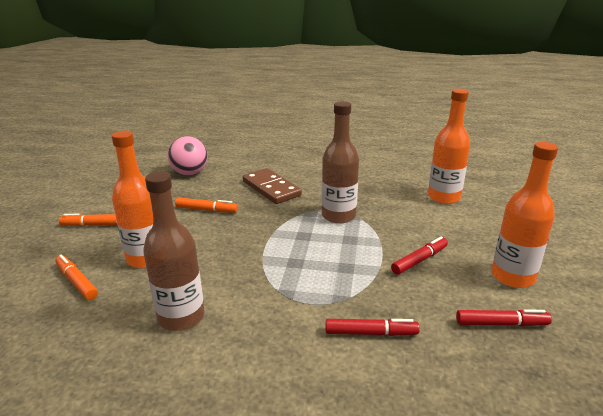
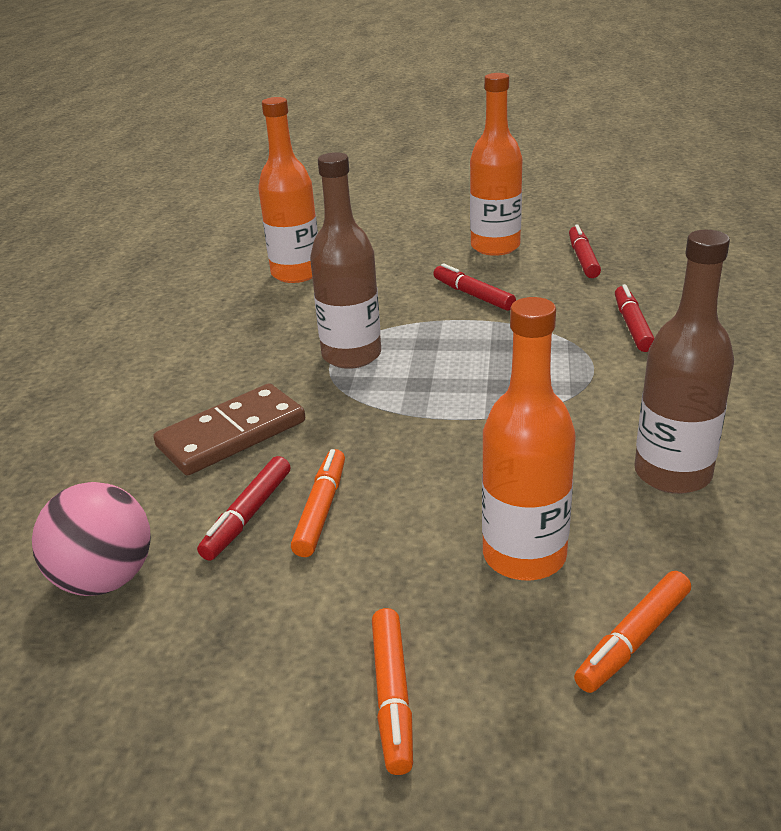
camera: 90 degrees left, 5 degrees up
(211, 195) = (247, 515): none -> red marker

